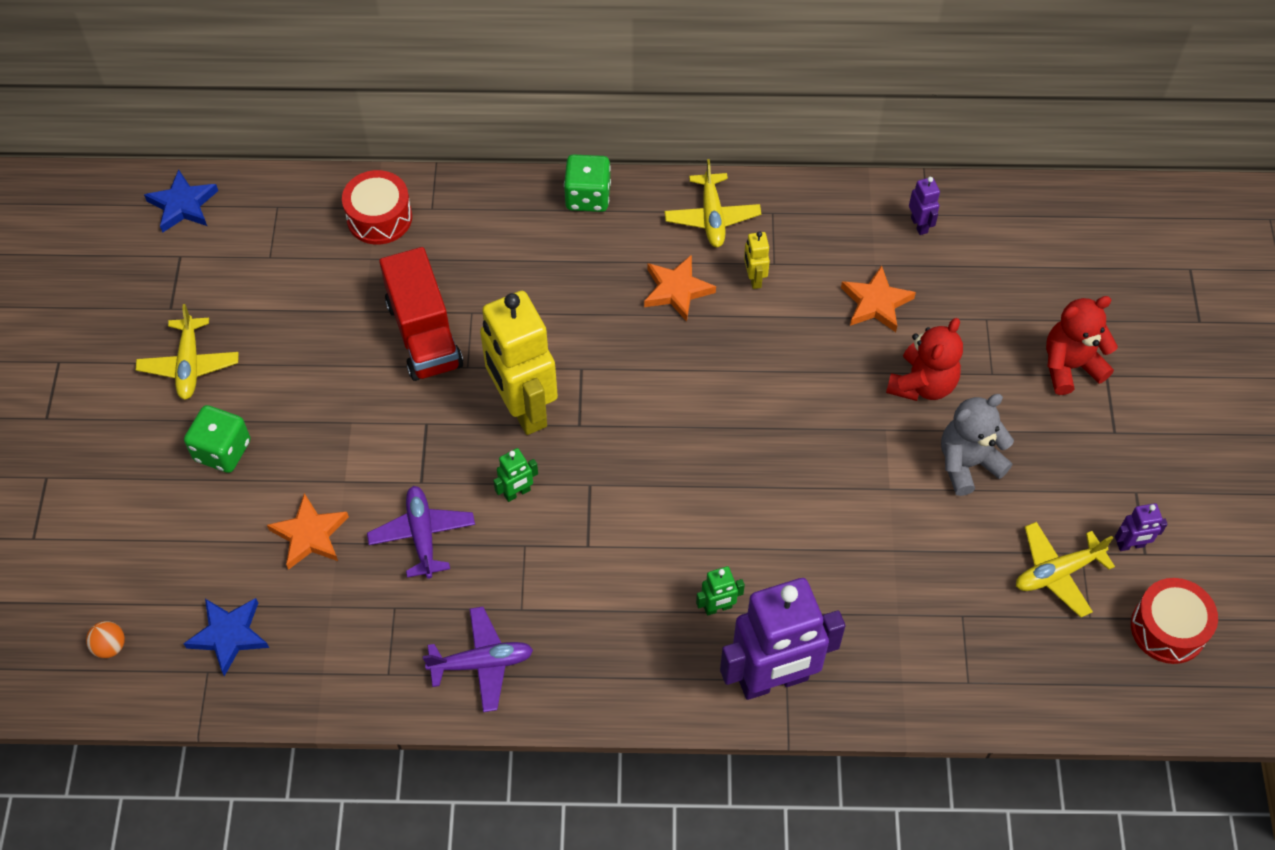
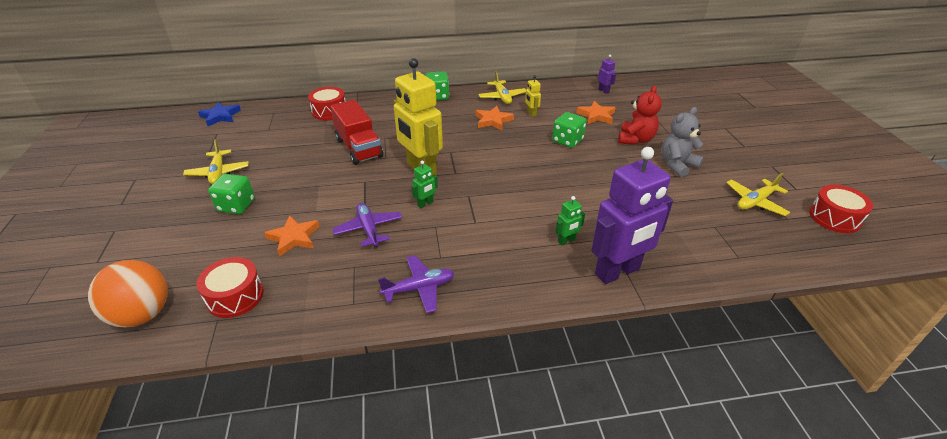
camera: 10 degrees left, 20 degrees down
(110, 646) = (142, 314): orange ball -> orange ball, size x2.36
(229, 635) = (235, 296): blue star -> red drum
(796, 369) = (567, 141): none -> green dice
(1070, 366) = (705, 126): red teddy bear -> none
(1130, 545) = (786, 186): purple robot -> none

